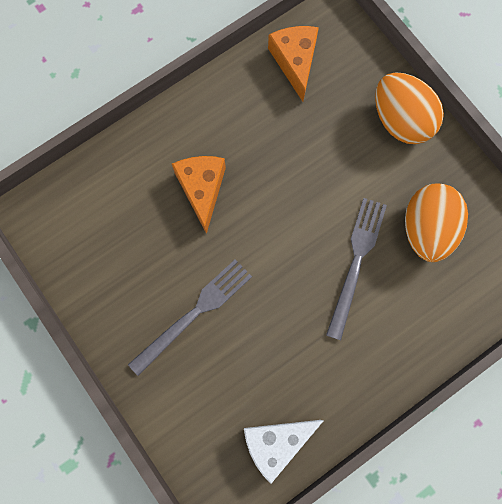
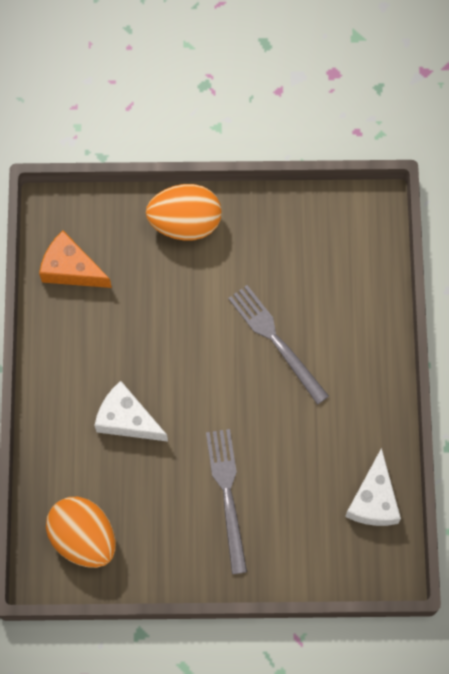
camera: 55 degrees left, 5 degrees down
(202, 189) = (127, 419): orange cheese -> white cheese
(427, 229) = (289, 268): orange egg -> orange egg (83, 538)

